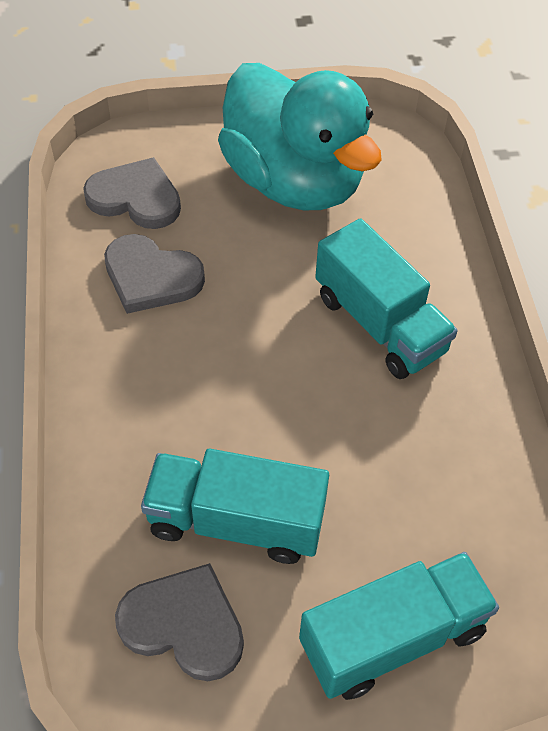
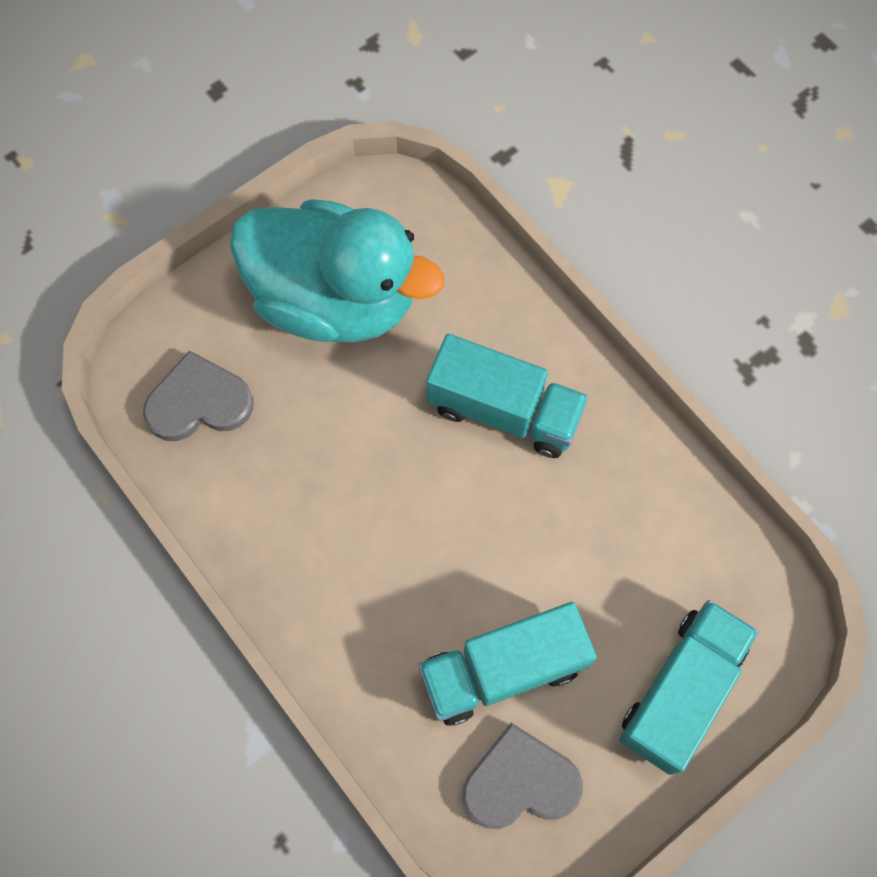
camera: 30 degrees left, 15 degrees up
(151, 277) = (273, 480): grey heart -> none

